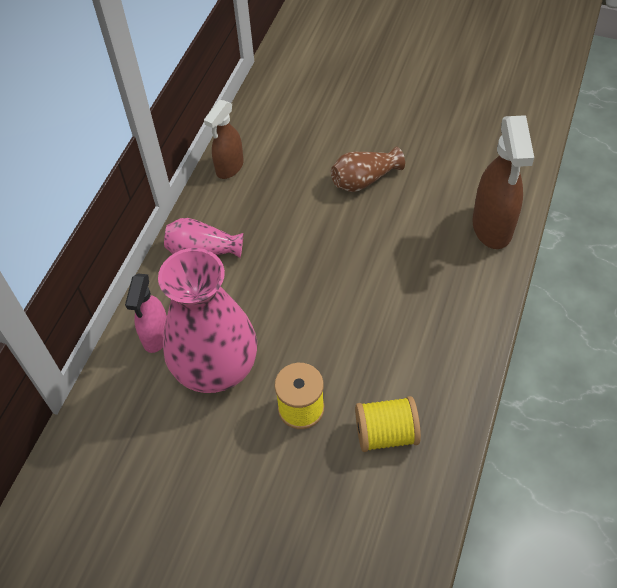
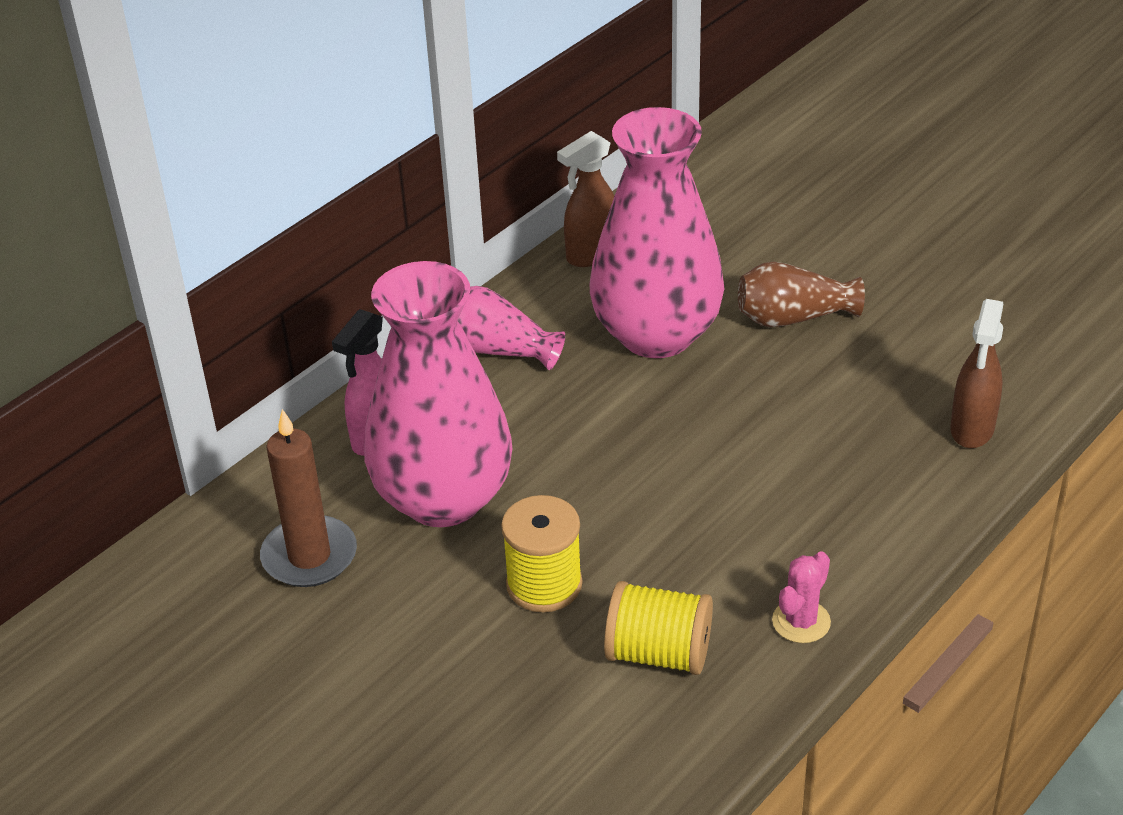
camera: 20 degrees right, 15 degrees down
(152, 434) = (309, 556): none -> brown candle
(291, 213) = (656, 334): none -> pink vase
(455, 385) = (801, 621): none -> pink cactus
(492, 227) = (972, 430): brown spray bottle -> brown spray bottle, size x0.63

